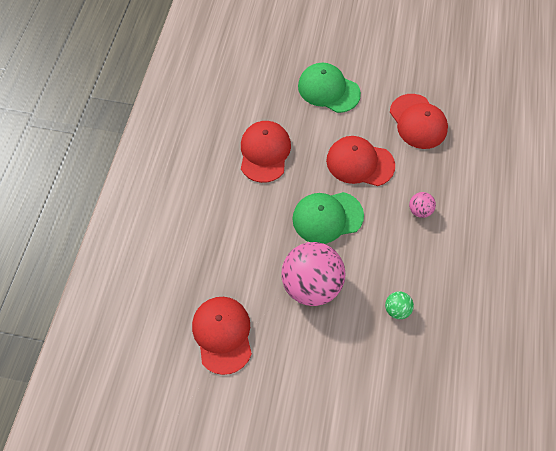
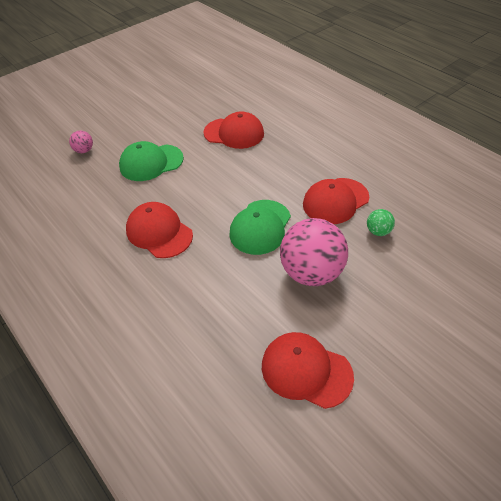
camera: 50 degrees left, 15 degrees down
(360, 163) = (233, 181): red cap -> red cap (335, 201)
(419, 210) = (306, 172): pink ball -> pink ball (84, 150)

